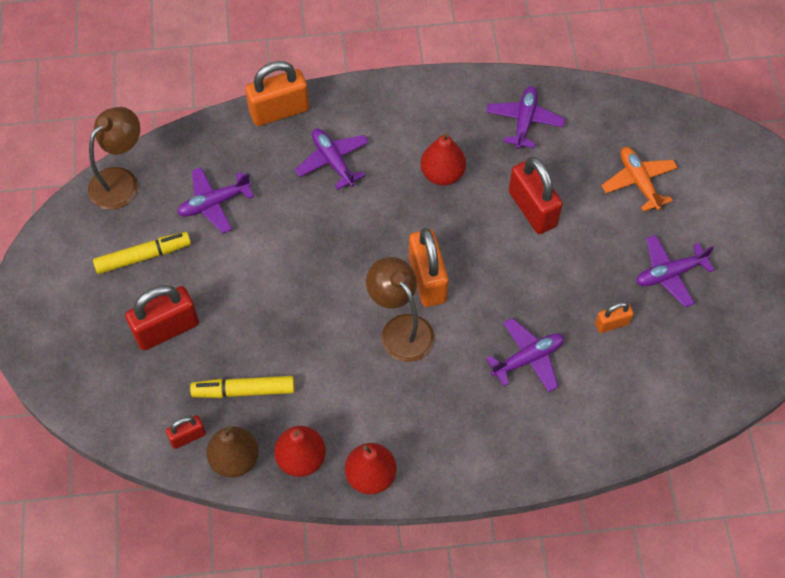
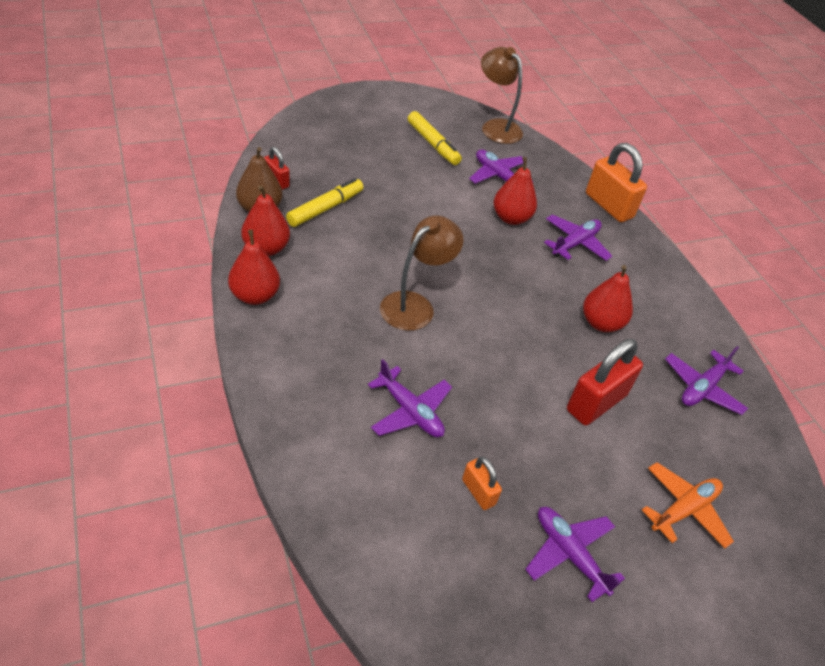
camera: 70 degrees right, 15 degrees down
(121, 181) = (496, 127): brown lamp -> brown lamp turned 150 degrees counterclockwise
(166, 329) = (371, 161): red padlock -> none
(244, 390) = (325, 208): yellow marker -> yellow marker turned 60 degrees clockwise
(286, 209) = (511, 218): none -> red pear
(427, 279) = (476, 320): orange padlock -> none
(524, 121) = (702, 388): purple plane -> purple plane turned 135 degrees clockwise

